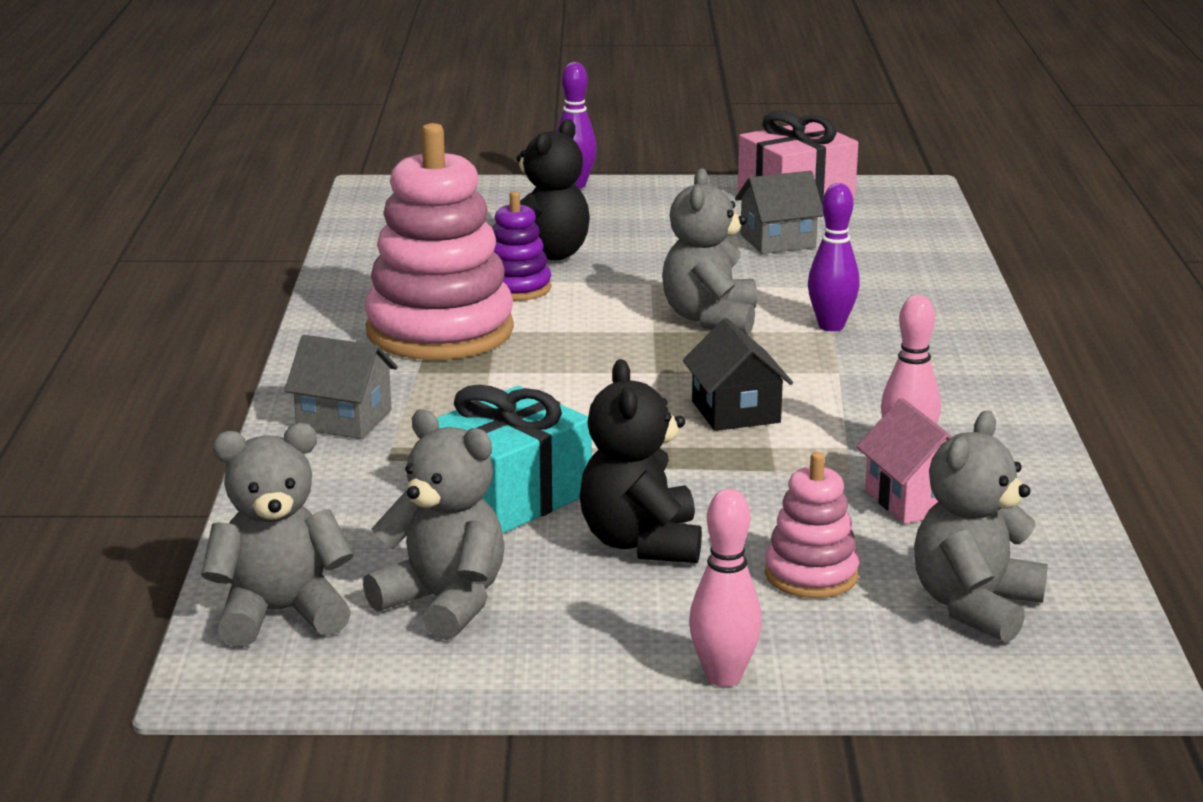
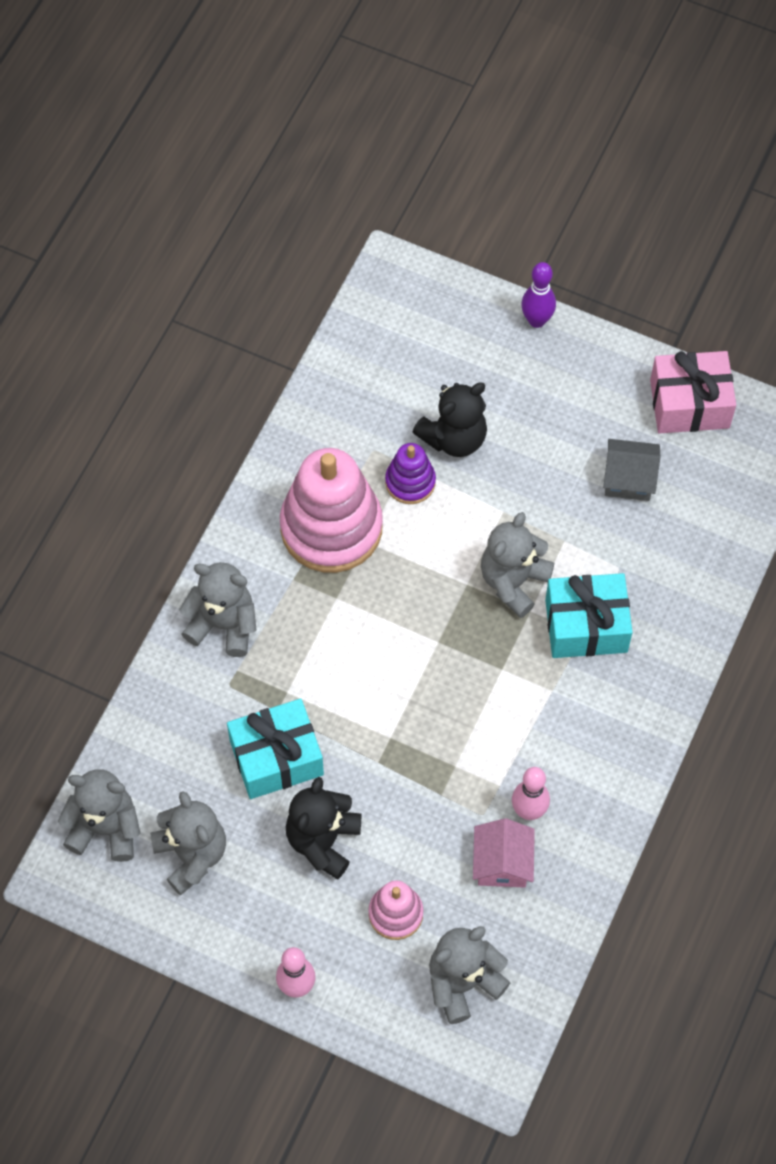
camera: 25 degrees right, 40 degrees up
(344, 419) = (223, 624): grey house -> grey teddy bear
(735, 412) = (458, 715): black house -> none
(831, 326) = (586, 626): purple bowling pin -> turquoise gift

